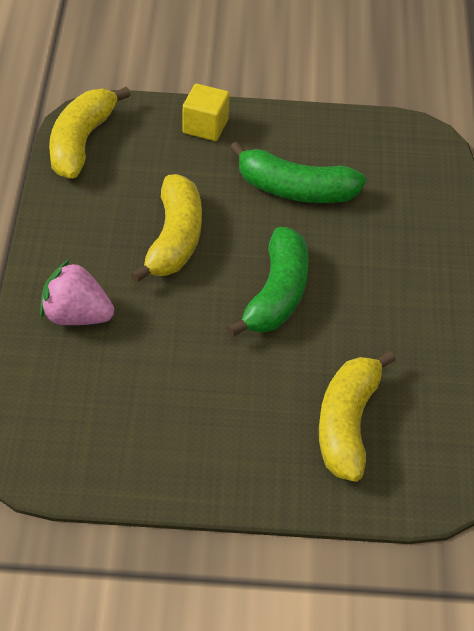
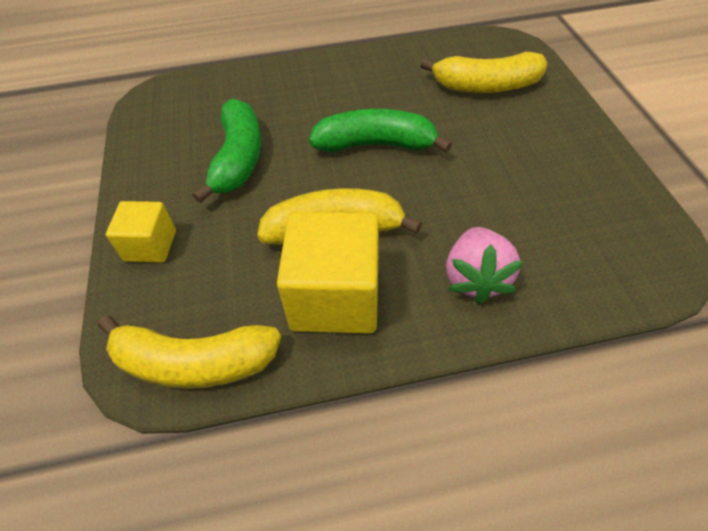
camera: 100 degrees left, 5 degrees up
(100, 225) = (335, 297): none -> yellow cube

